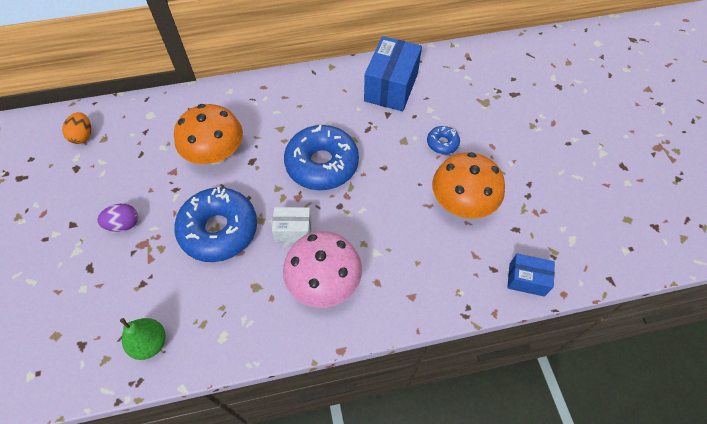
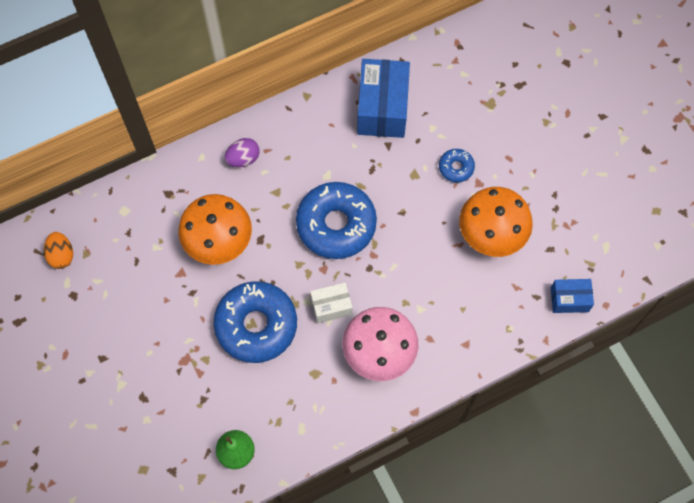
camera: 15 degrees left, 10 degrees up
(124, 224) = (156, 344): purple egg -> purple egg (243, 158)

